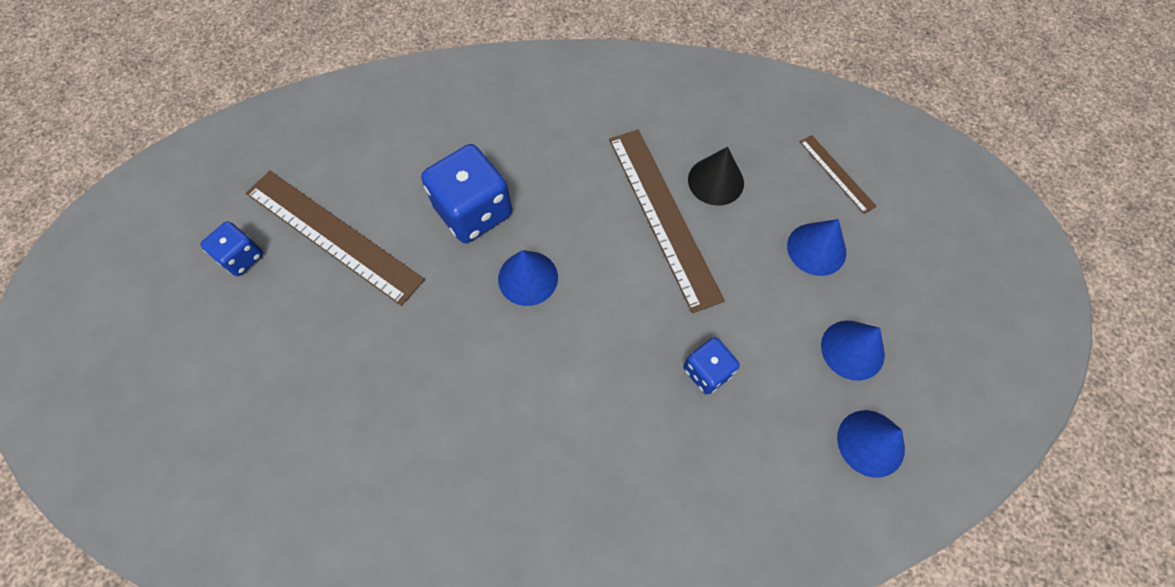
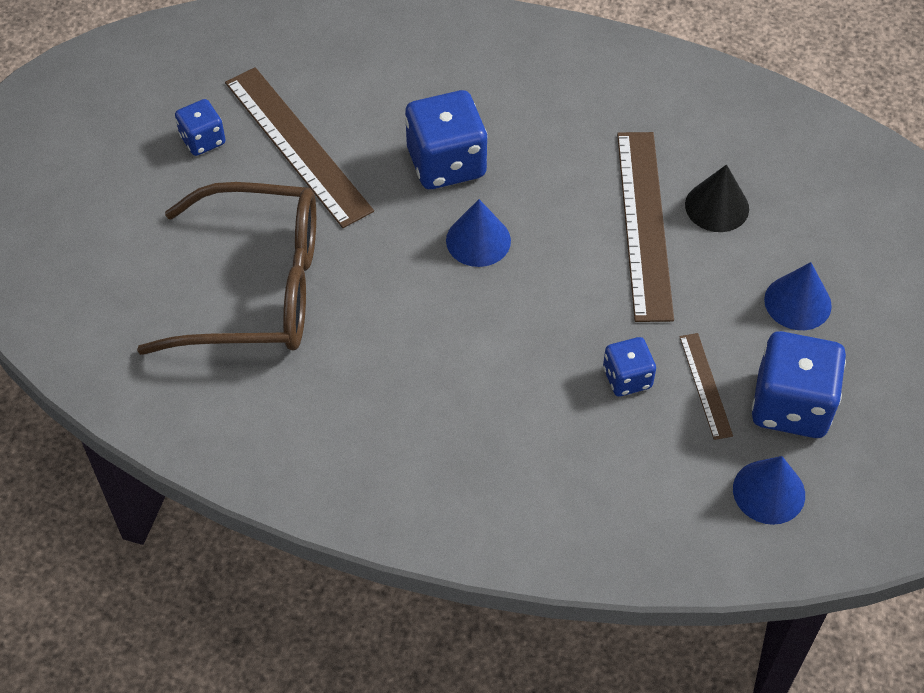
camera: 20 degrees right, 10 degrees down
(340, 394) = (257, 287): none -> brown glasses
(837, 173) = (857, 237): brown ruler -> brown ruler (705, 385)
(852, 350) = (791, 405): blue cone -> blue dice

